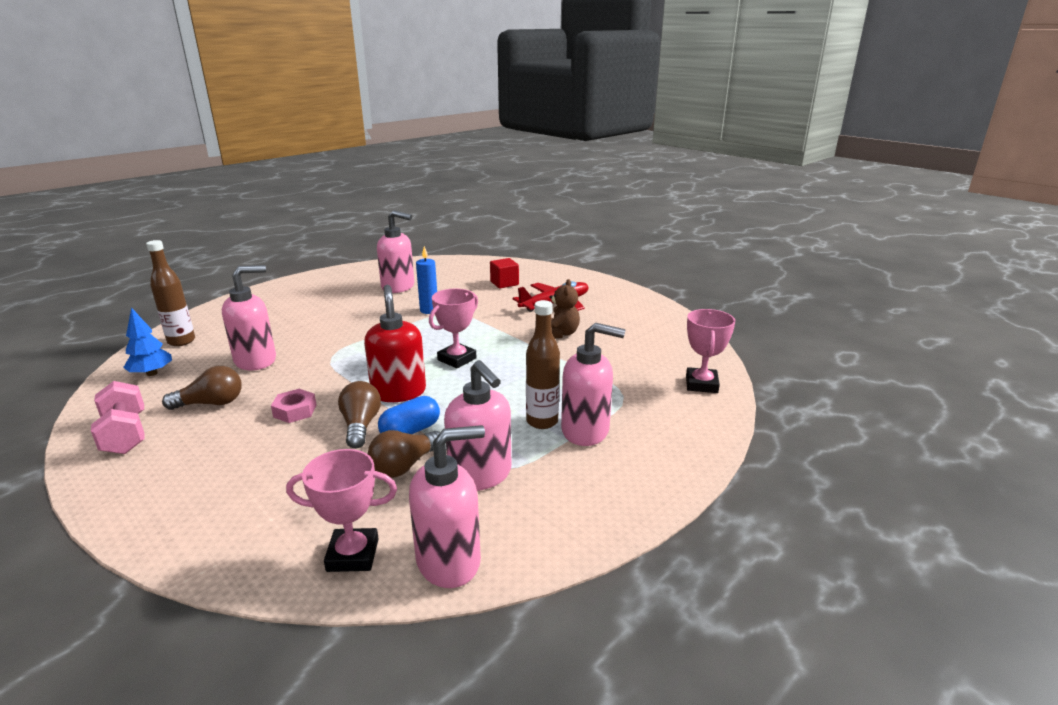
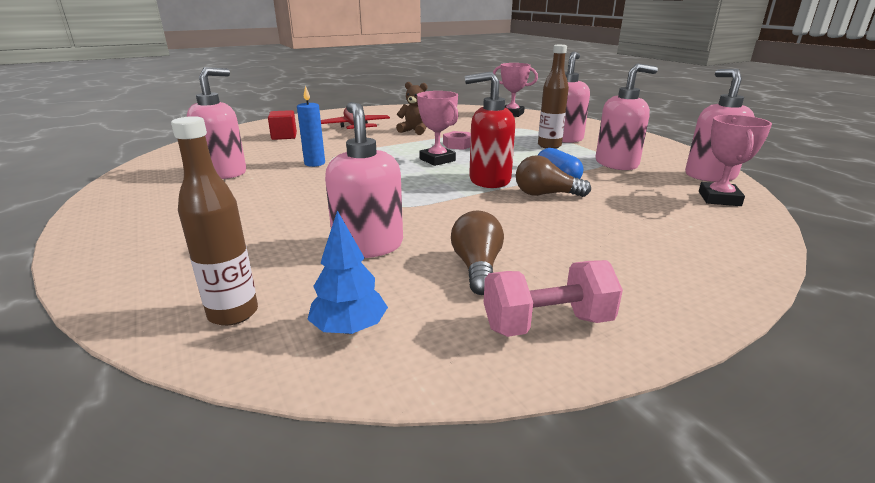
camera: 75 degrees left, 0 degrees up
(295, 411) = (511, 220): pink nut -> pink nut (458, 145)
(405, 466) = (607, 182): brown light bulb -> none

